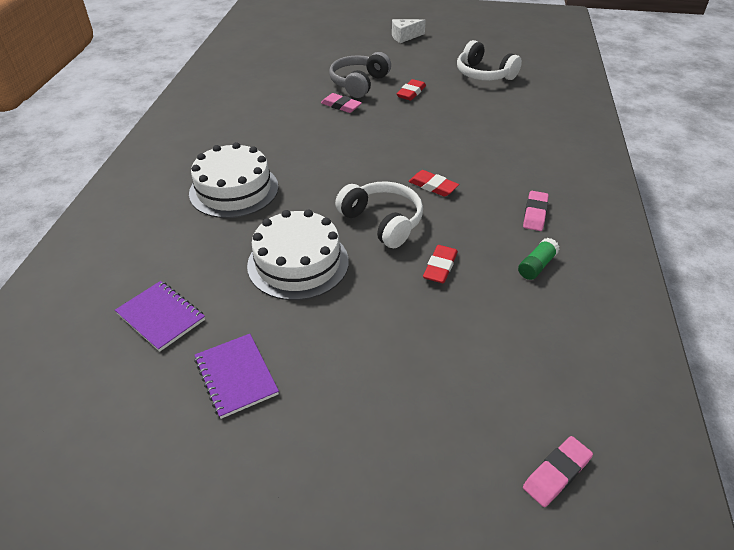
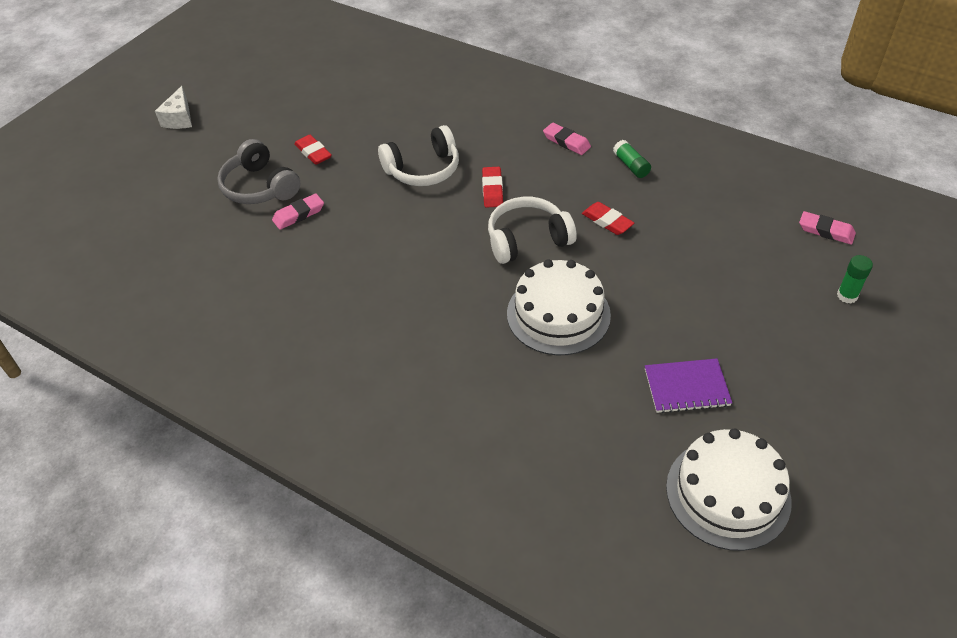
camera: 65 degrees left, 5 degrees up
(161, 317) = (590, 434): purple notebook -> none
(234, 190) = (410, 341): white cake -> white cake (728, 493)
(433, 186) = (492, 190): red eraser -> red eraser turned 60 degrees counterclockwise
(446, 517) = (847, 296): none -> green glue stick
(483, 74) = (318, 89): white headphones -> white headphones (423, 169)
(556, 473) = (826, 231): pink eraser -> pink eraser turned 45 degrees counterclockwise

